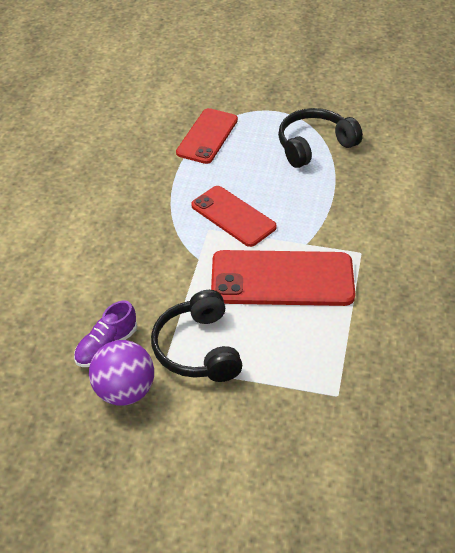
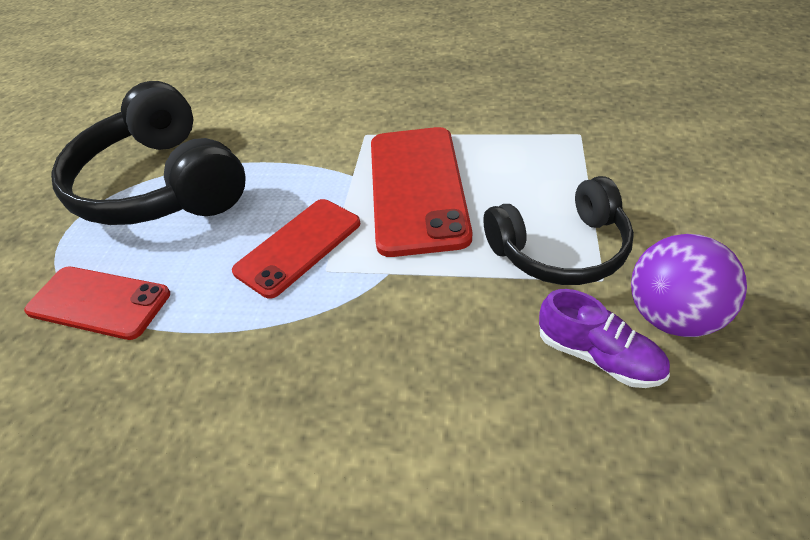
camera: 90 degrees left, 0 degrees up
(314, 145) = (162, 185): black headphones -> black headphones, size x1.65

